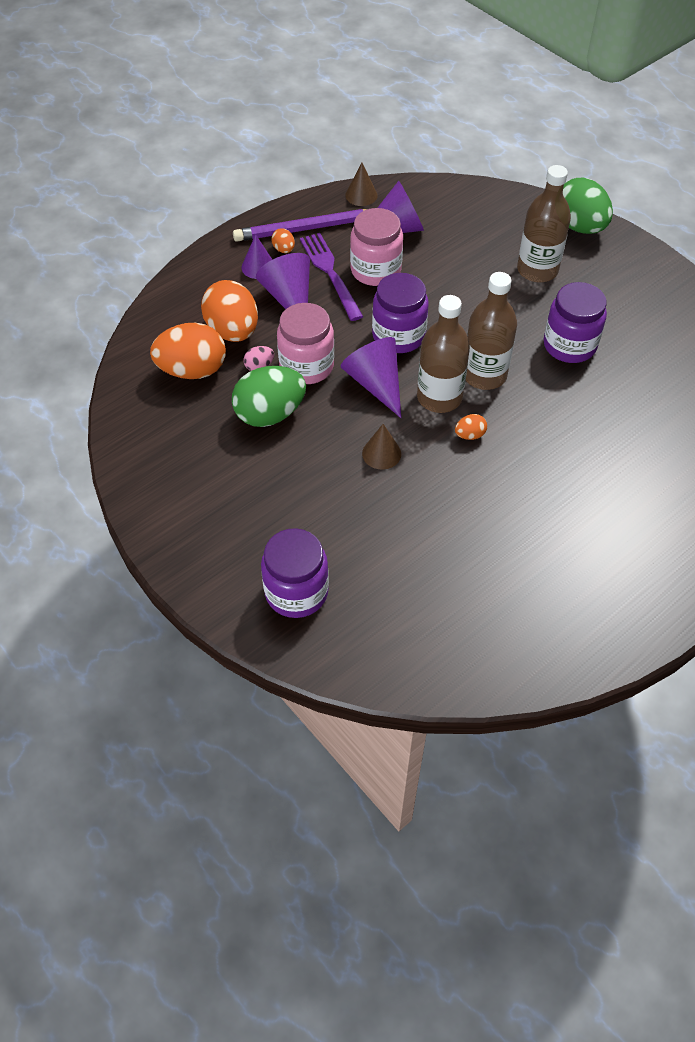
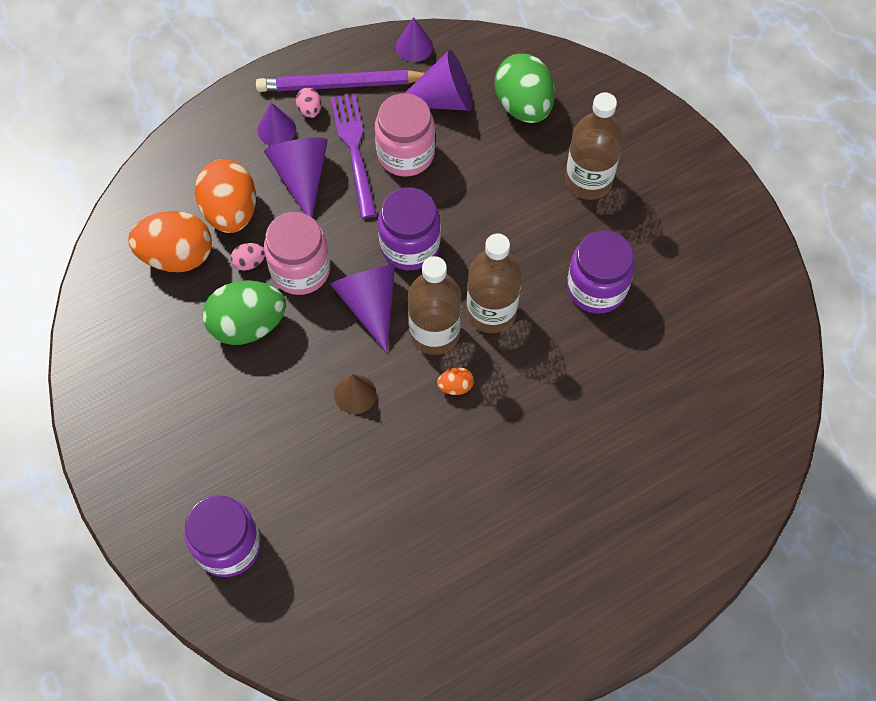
camera: 10 degrees right, 10 degrees up
(284, 249) = (310, 110): orange egg -> pink egg
(361, 195) = (414, 46): brown cone -> purple cone
(579, 226) = (653, 127): green egg -> green egg (523, 105)

